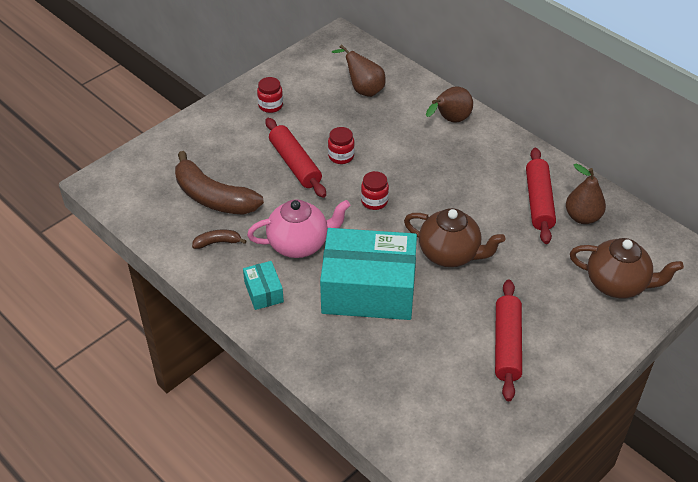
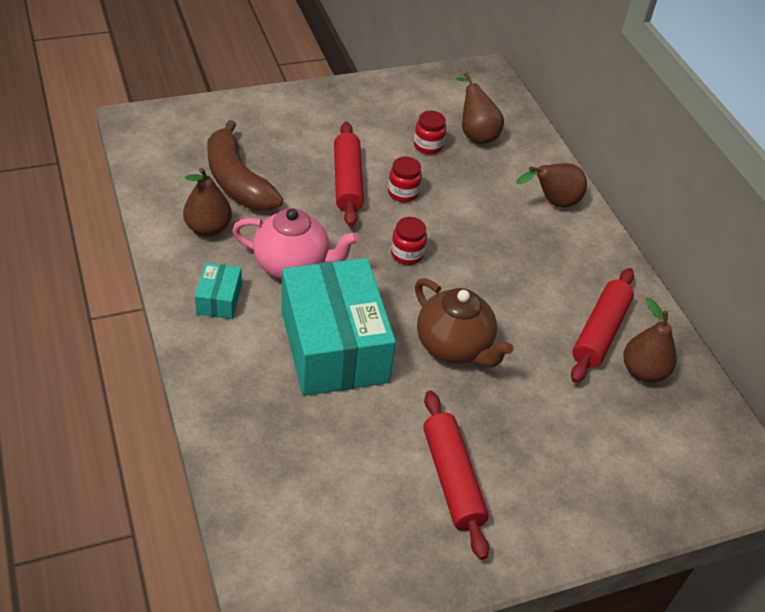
camera: 20 degrees right, 0 degrees up
(217, 242) = (208, 228): brown banana -> brown pear
(270, 105) = (363, 113): red jar -> red jar (428, 146)
(368, 290) = (334, 346): turquoise box -> turquoise box turned 45 degrees clockwise
(507, 345) = (452, 479): red rolling pin -> red rolling pin turned 45 degrees counterclockwise
(617, 284) = (637, 468): brown teapot -> none

